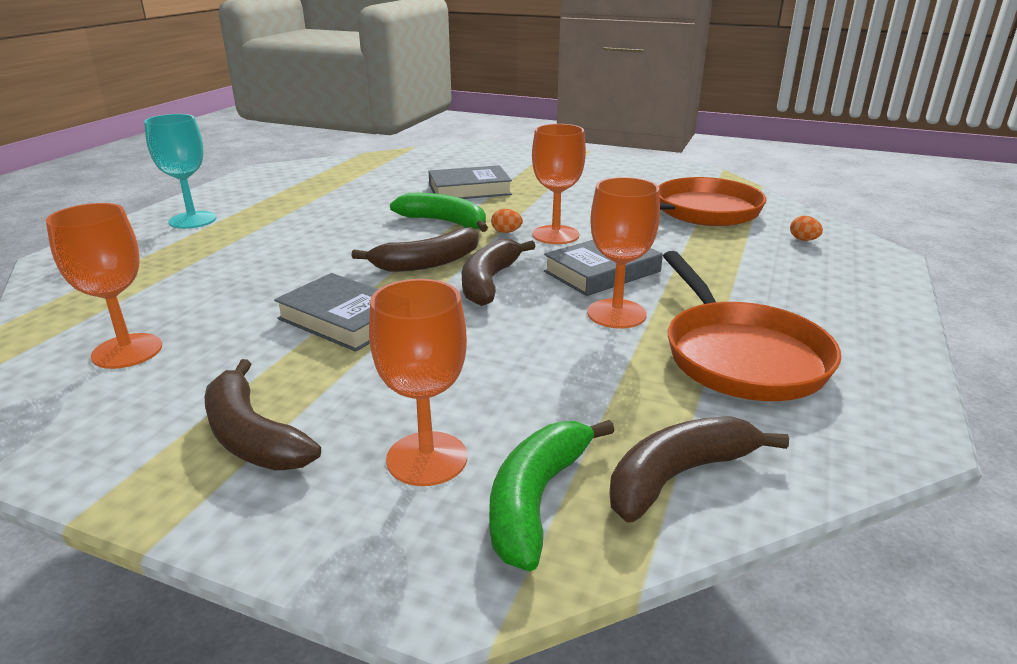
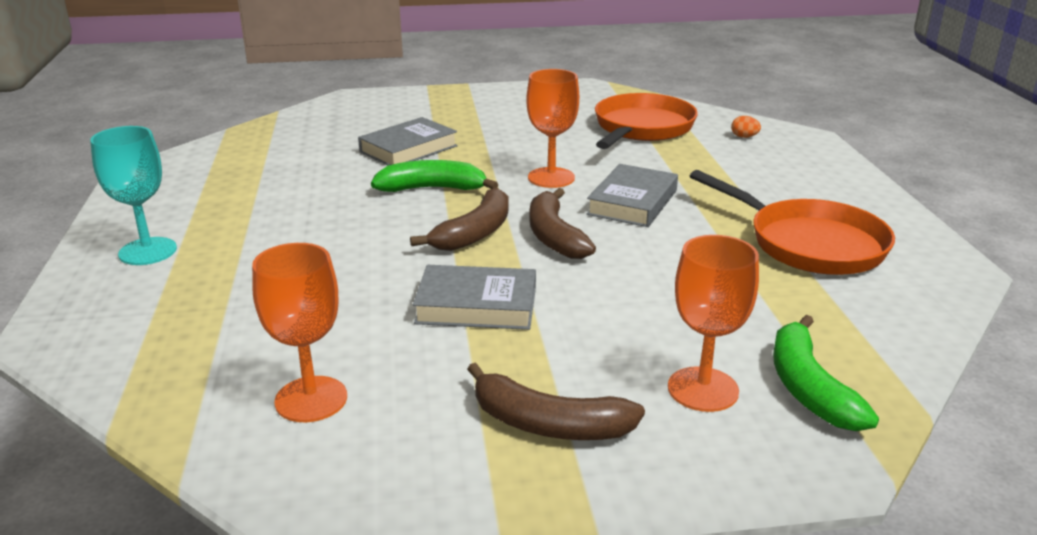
camera: 30 degrees left, 0 degrees up
(506, 232) = (504, 185): orange egg -> none
(616, 314) = (688, 236): orange goblet -> none
(679, 476) = (870, 340): brown banana -> none

